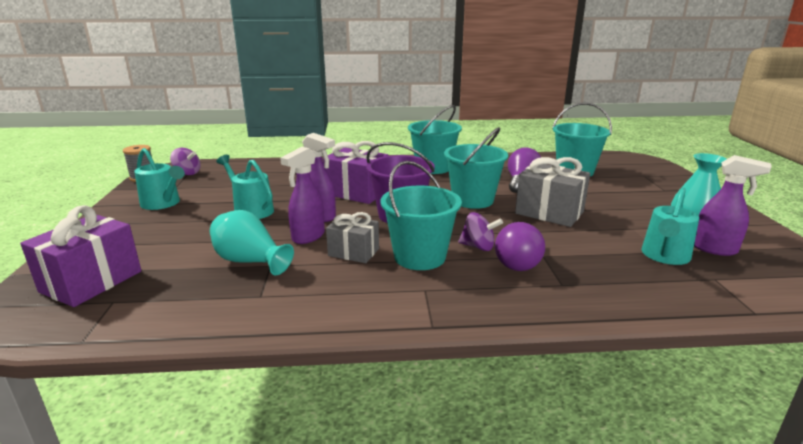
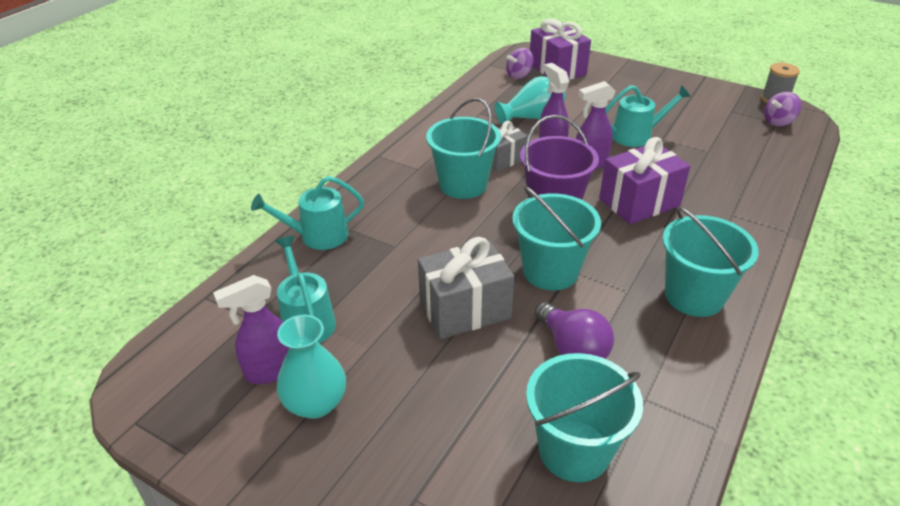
camera: 125 degrees right, 15 degrees up
(163, 203) = (687, 101): turquoise watering can -> turquoise watering can (318, 236)
(478, 247) = (447, 220): purple spinning top -> purple spinning top (519, 75)
(519, 262) = (400, 227): purple light bulb -> none

